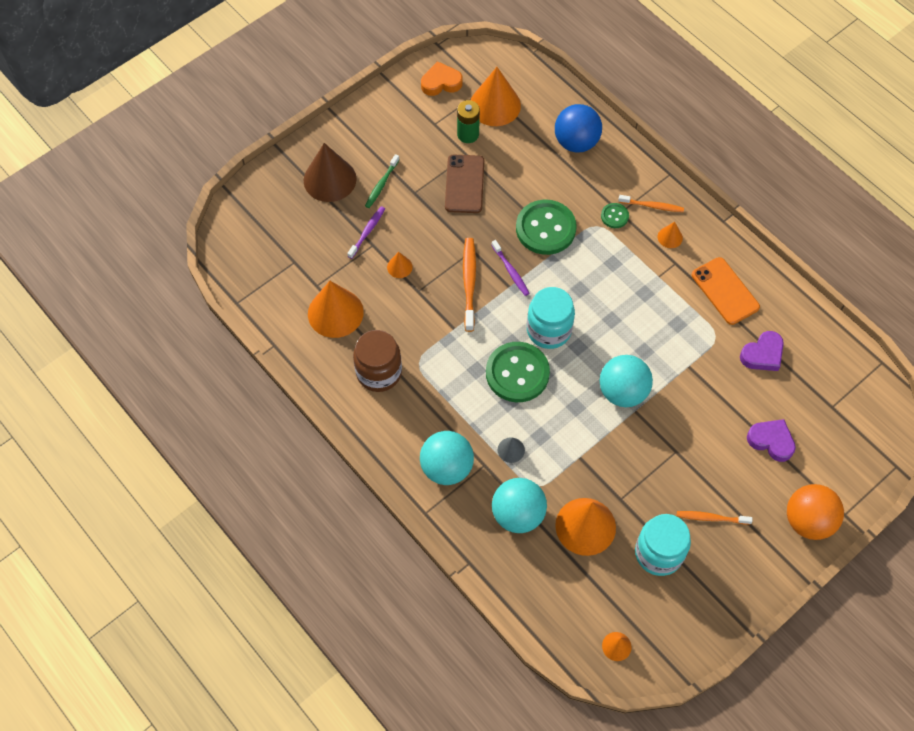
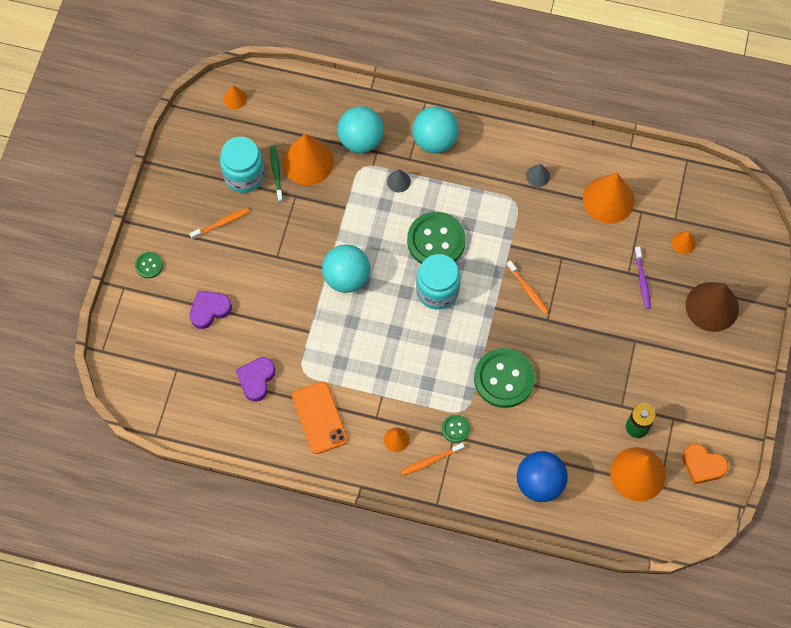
camera: 145 degrees right, 5 degrees up
(379, 372) = (538, 176): brown jar -> grey cone
(381, 184) = (667, 330): green toothbrush -> green toothbrush (276, 173)
(399, 267) = (592, 268): orange cone -> orange cone (683, 243)
(441, 82) = (703, 465): orange heart -> orange heart turned 75 degrees clockwise
(464, 184) = (601, 376): brown phone -> none
(469, 283) = (528, 290): orange toothbrush -> orange toothbrush, size x0.64
(510, 271) = (503, 321): purple toothbrush -> none
(725, 291) = (319, 417): orange phone -> orange phone turned 45 degrees clockwise
(771, 441) = (209, 310): purple heart -> purple heart turned 150 degrees clockwise
(808, 521) = (149, 265): orange ball -> green button

